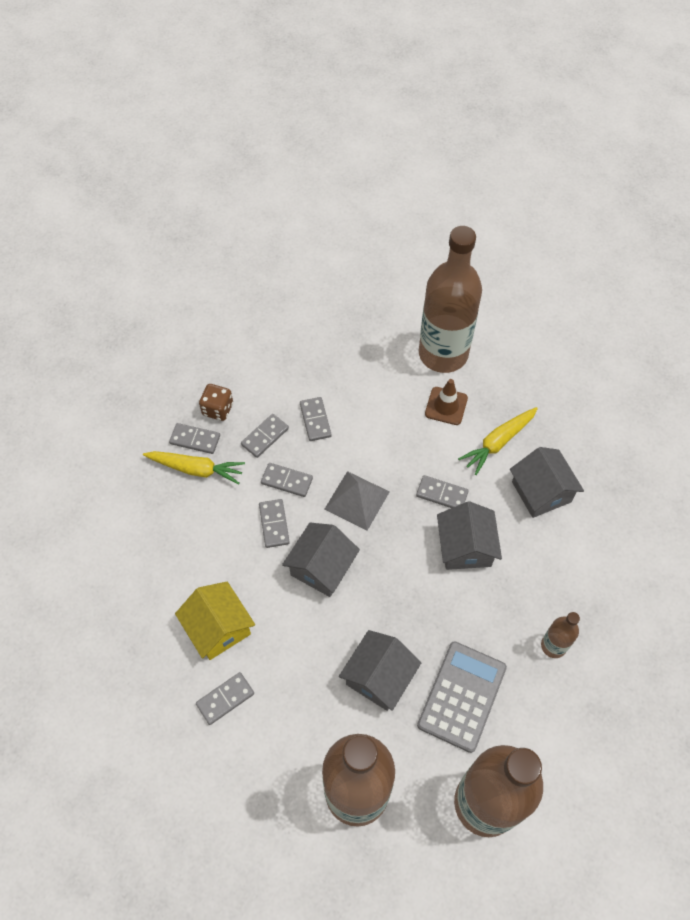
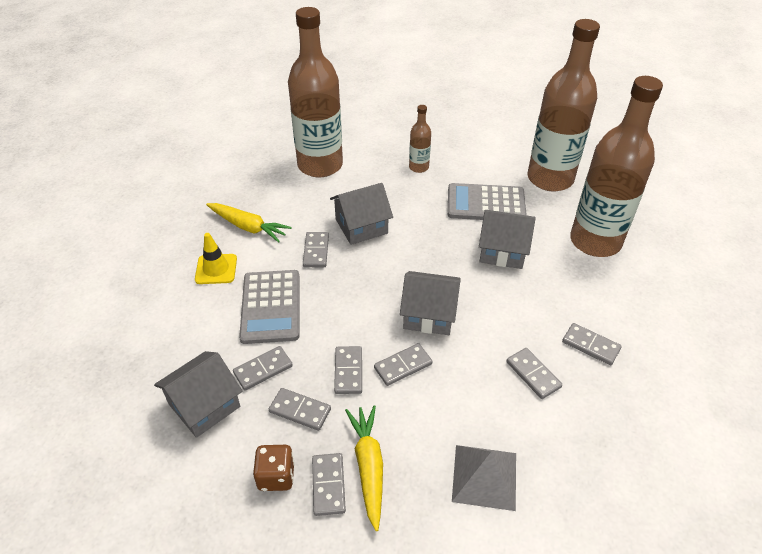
camera: 110 degrees left, 15 degrees down
(218, 628) = (533, 374): yellow house -> grey domino
(357, 500) = (347, 308): grey pyramid -> grey pyramid (484, 477)
(382, 440) = (271, 307): none -> grey calculator
(443, 354) = (149, 285): brown bottle -> brown bottle (320, 165)
(446, 406) = (216, 269): brown traffic cone -> yellow traffic cone
(541, 492) = (289, 194): grey house -> grey house (204, 405)

